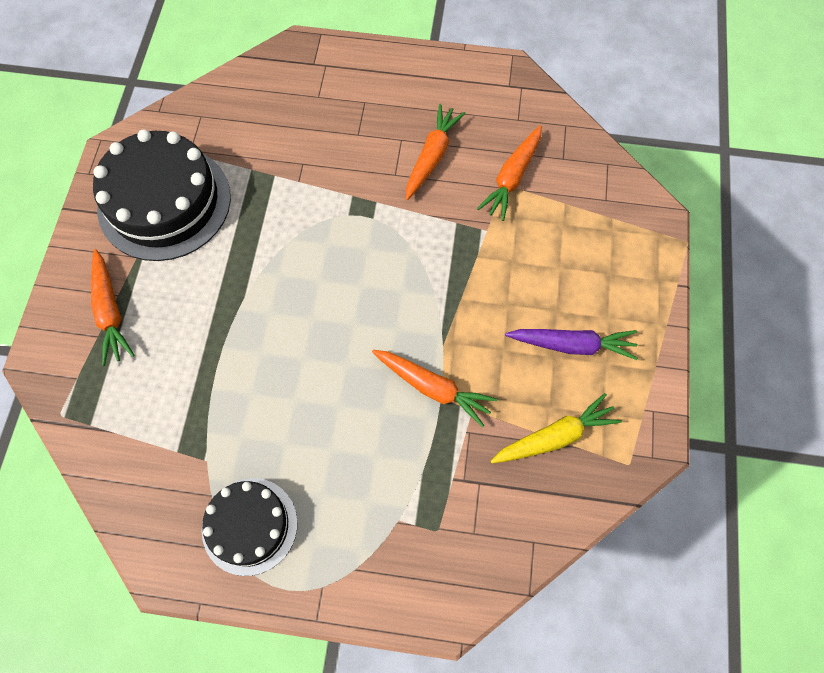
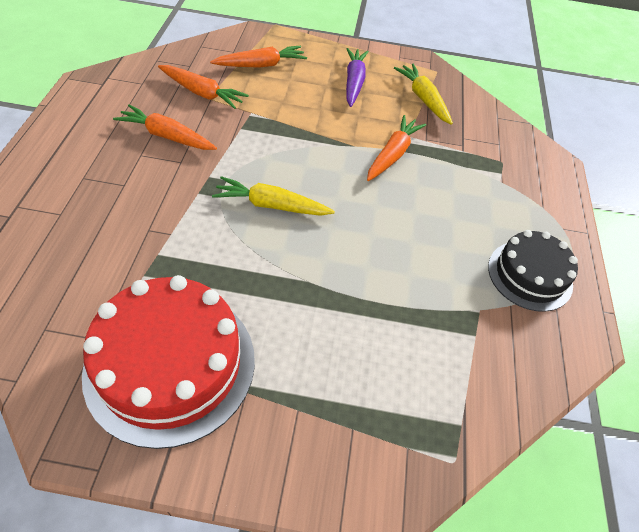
camera: 95 degrees left, 15 degrees down
(110, 311) = (320, 416): orange carrot -> orange carrot (261, 65)
(164, 202) = (170, 364): black cake -> red cake
(339, 261) = (272, 205): none -> yellow carrot

